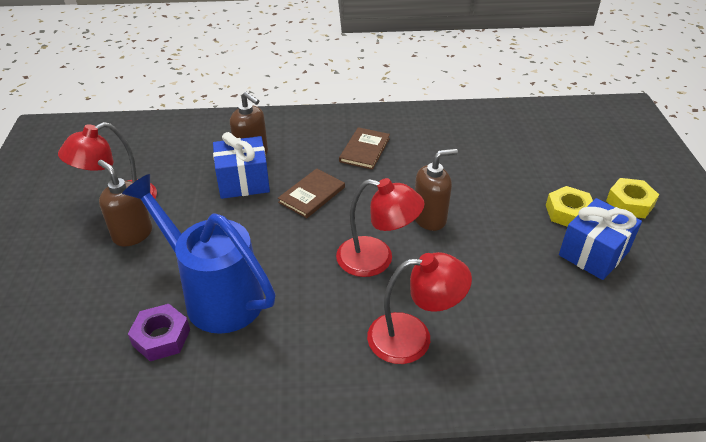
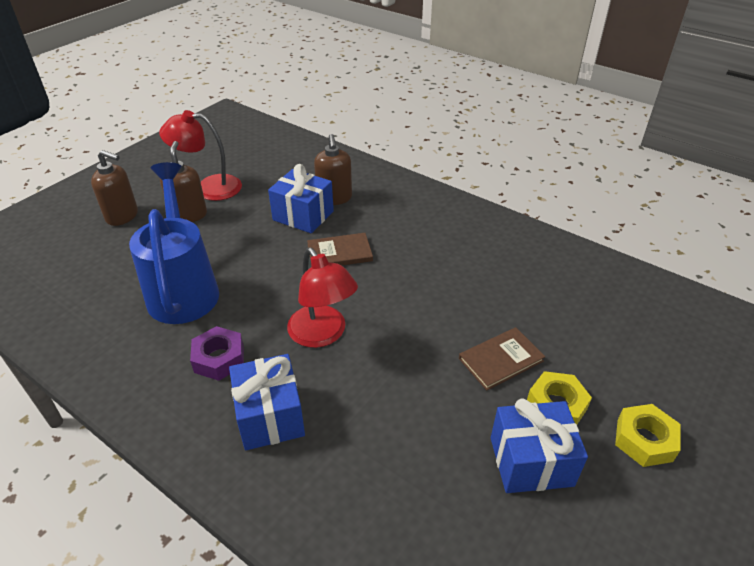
camera: 40 degrees right, 0 degrees up
(161, 337) = (119, 297): purple nut -> purple nut (219, 358)
(364, 150) = (428, 238): brown book -> brown book (501, 360)
(413, 337) = (270, 416): red lamp -> blue gift
(430, 218) = (410, 328): brown soap dispenser -> brown soap dispenser (122, 216)

